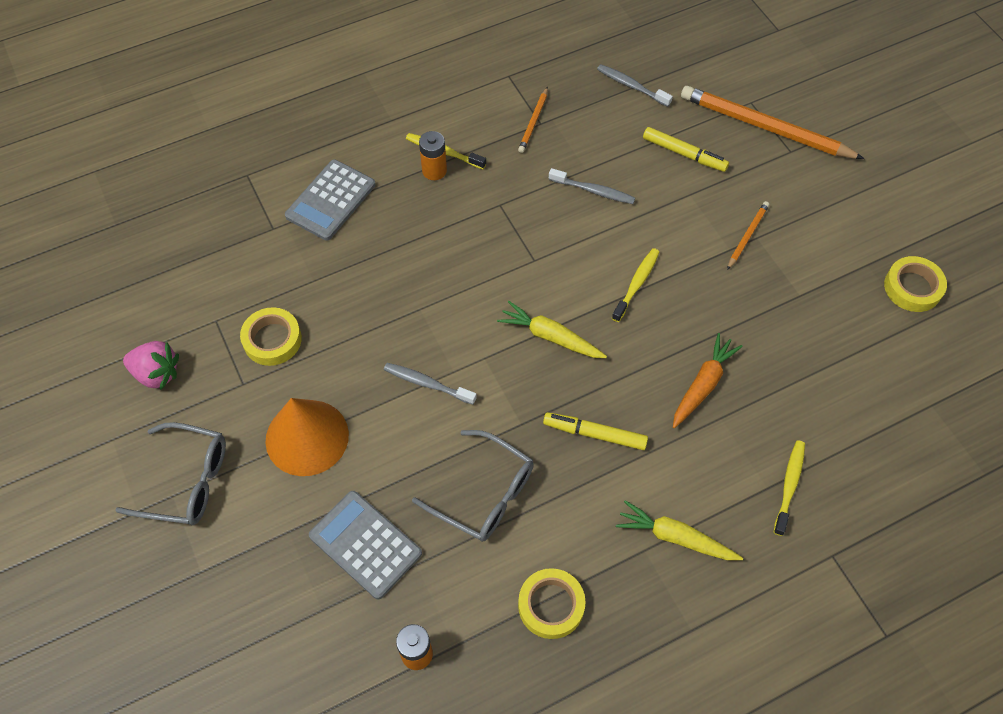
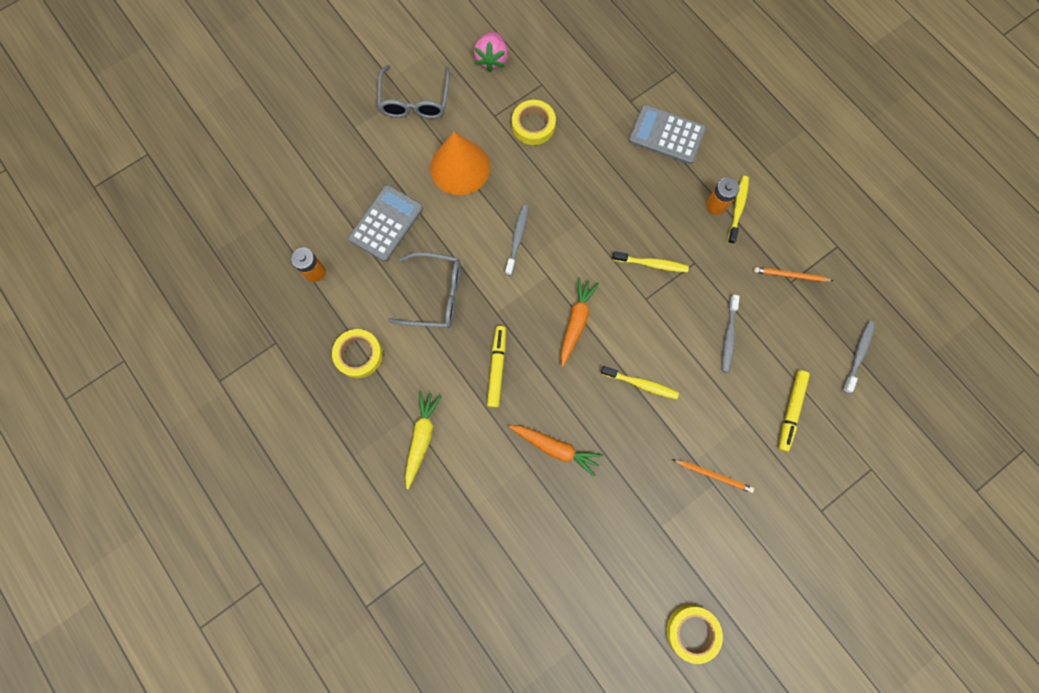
camera: 80 degrees right, 15 degrees up
(484, 494) = (435, 295): grey glasses -> grey glasses turned 105 degrees counterclockwise
(550, 337) = (576, 322): yellow carrot -> orange carrot
(765, 127) = (844, 485): orange pencil -> none
(789, 485) = (478, 524): yellow toothbrush -> yellow toothbrush (651, 264)

